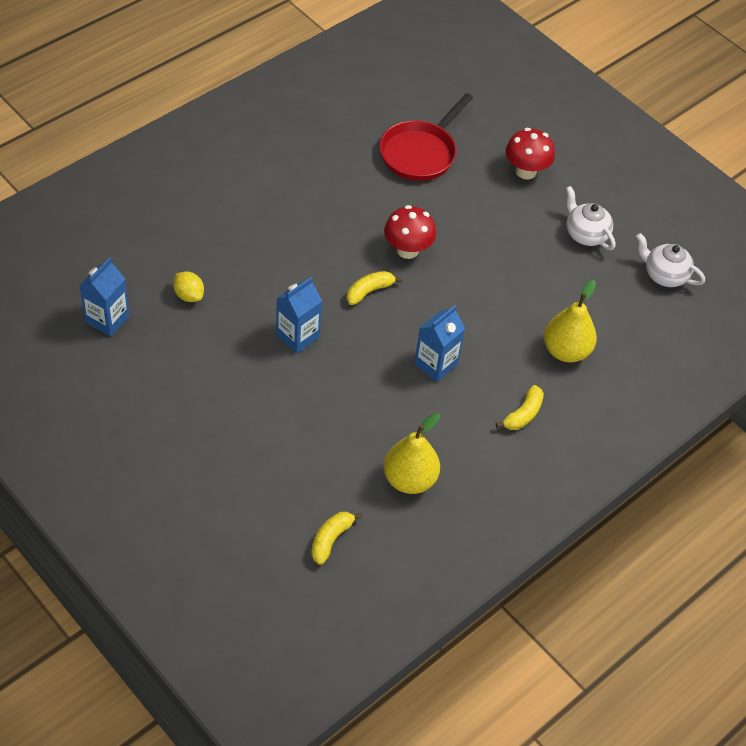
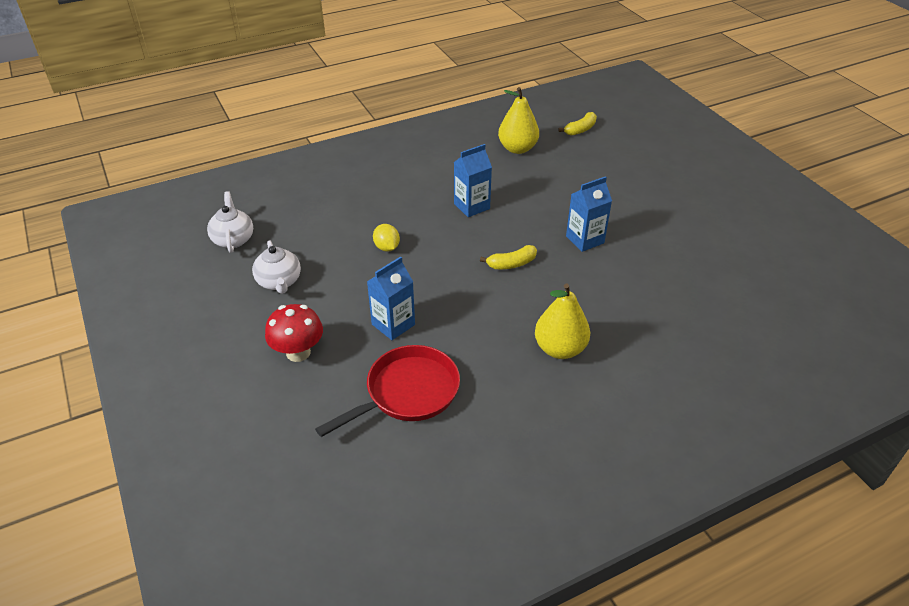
camera: 160 degrees left, 10 degrees down
(107, 319) = (760, 275): blue carton -> blue carton (393, 324)
(189, 295) = (684, 284): yellow lemon -> yellow lemon (387, 247)
(407, 250) = (462, 293): red mushroom -> none
(523, 414) = (417, 169): yellow banana -> none
(566, 351) = (360, 200): yellow pear -> yellow pear (560, 349)
(664, 275) = (233, 239): white teapot -> white teapot turned 150 degrees counterclockwise

